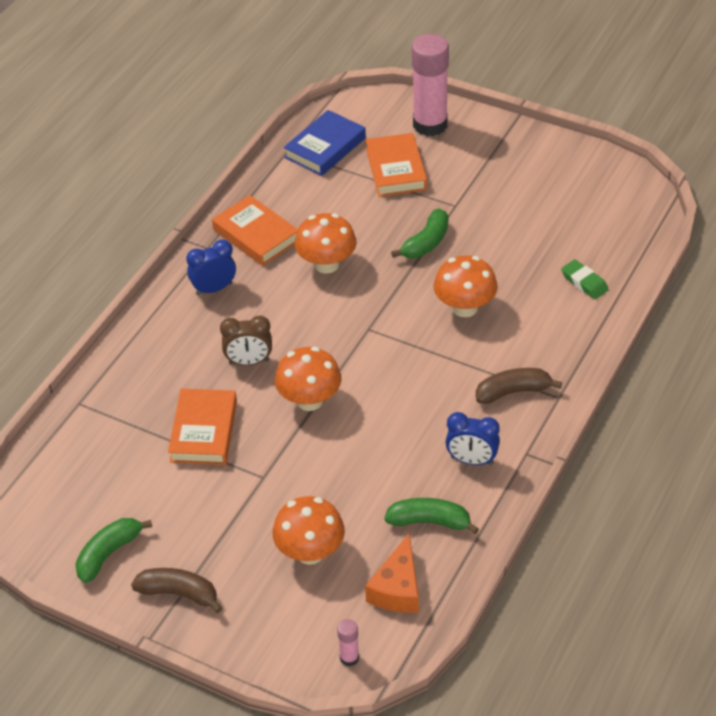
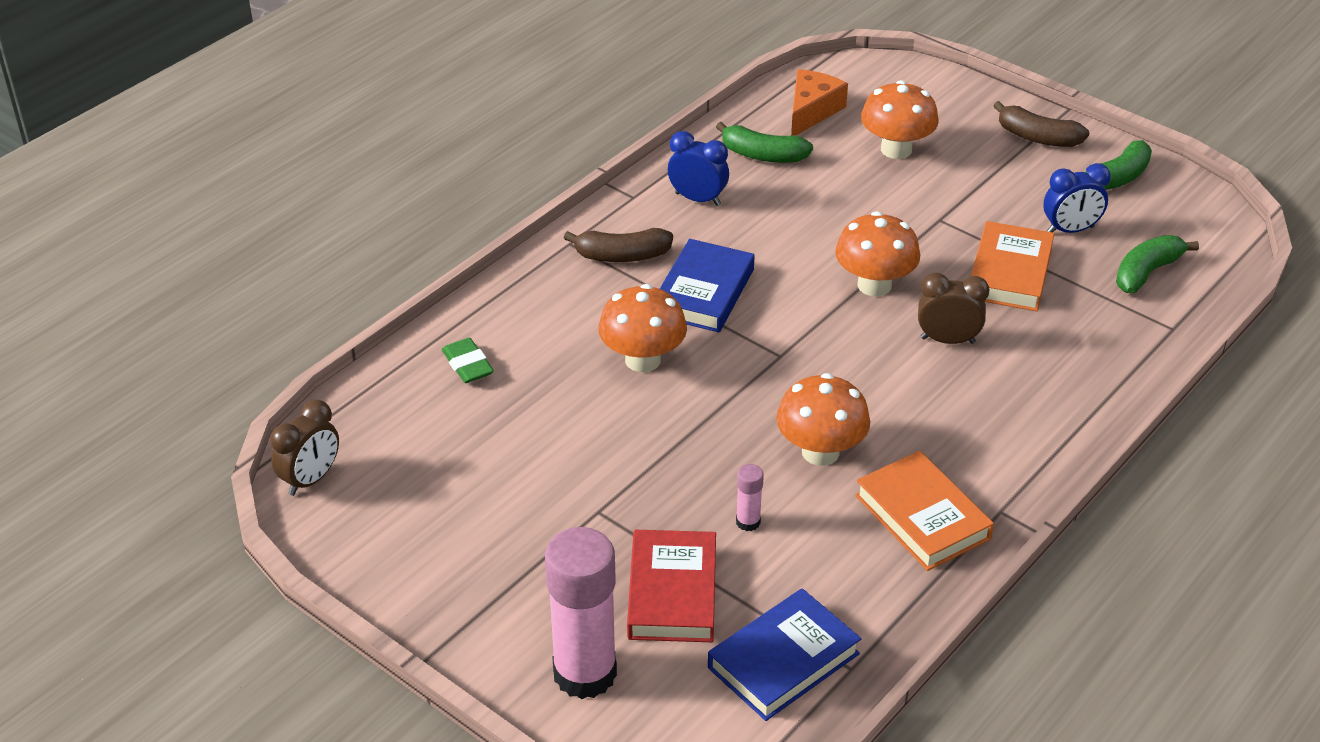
camera: 170 degrees left, 5 degrees down
(214, 289) = (992, 444): blue clock -> blue clock (1070, 230)
(349, 658) = (870, 72): pink glue stick -> pink glue stick (748, 522)
(396, 169) = (672, 593): orange book -> red book
(426, 243) = (664, 458): green banana -> green banana (1146, 272)
(438, 370) = (704, 292): none -> blue book
(640, 193) = (311, 479): none -> brown clock

